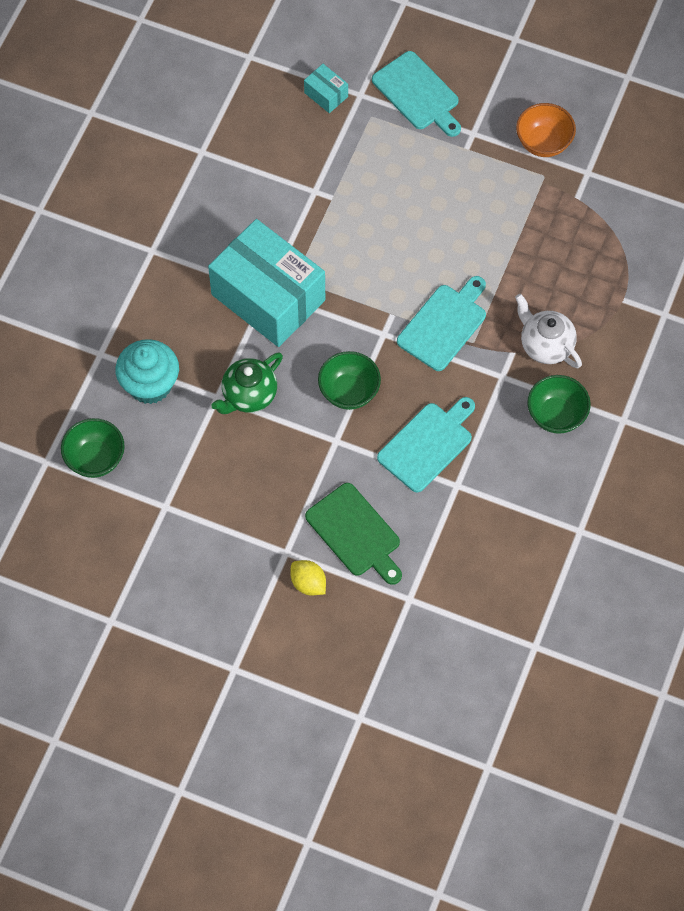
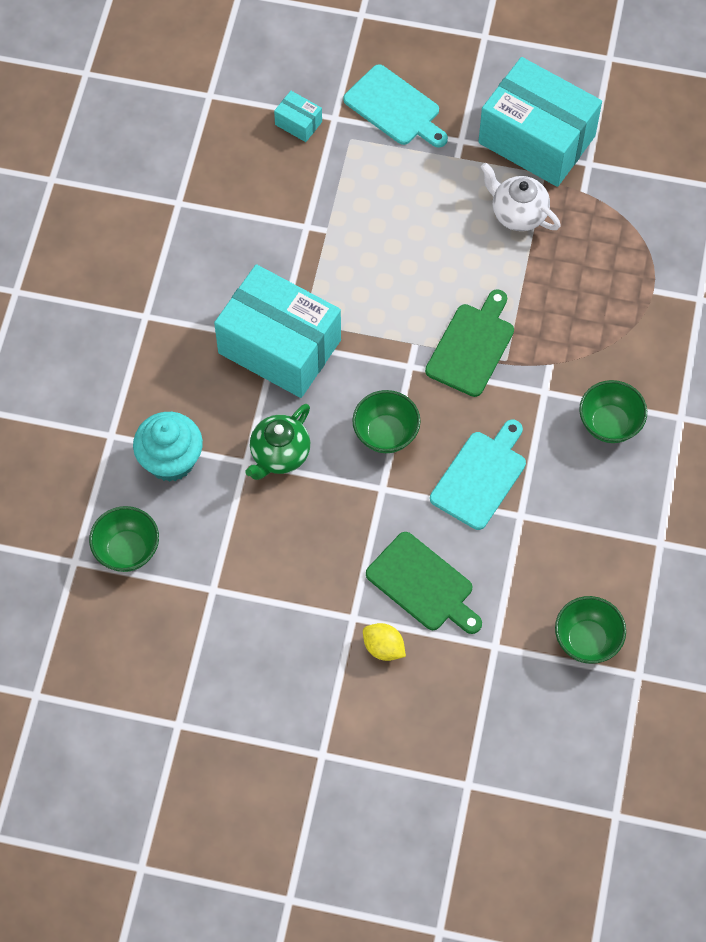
camera: 10 degrees left, 0 degrees up
(444, 325) = (472, 346): turquoise cutting board -> green cutting board
(494, 607) = (587, 640): none -> green bowl
(543, 143) = (536, 139): orange bowl -> turquoise box
(545, 345) = (583, 351): white teapot -> white teapot (518, 213)

